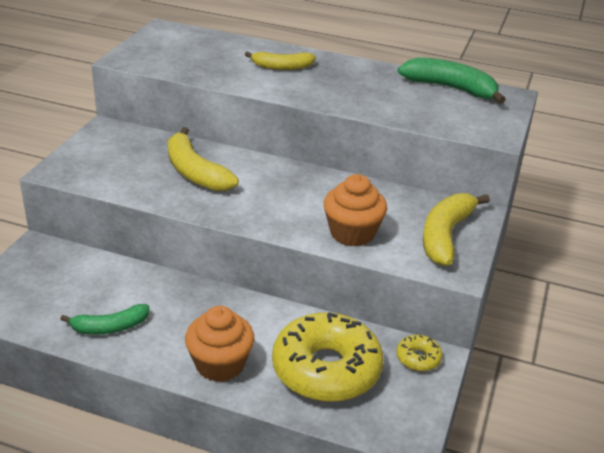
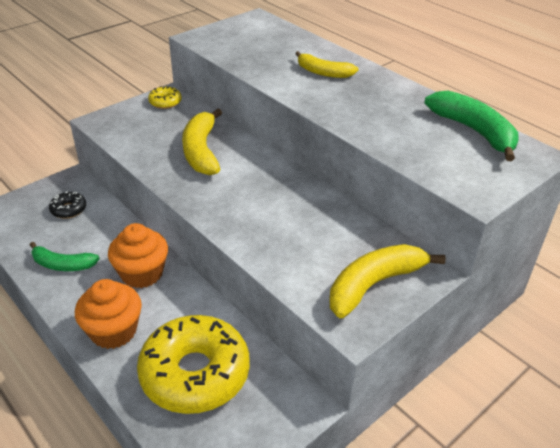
camera: 30 degrees right, 5 degrees up
(64, 276) = (68, 209): none -> black donut
(352, 233) = (284, 251): orange cupcake -> orange cupcake (142, 273)
(418, 358) = (287, 398): yellow donut -> yellow donut (165, 102)

